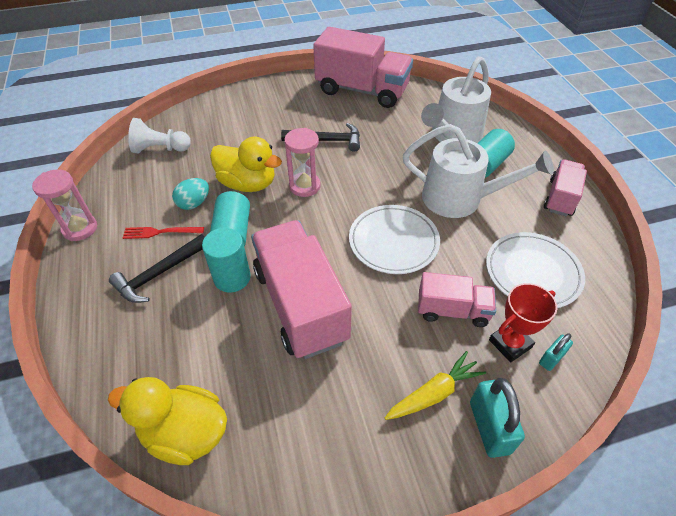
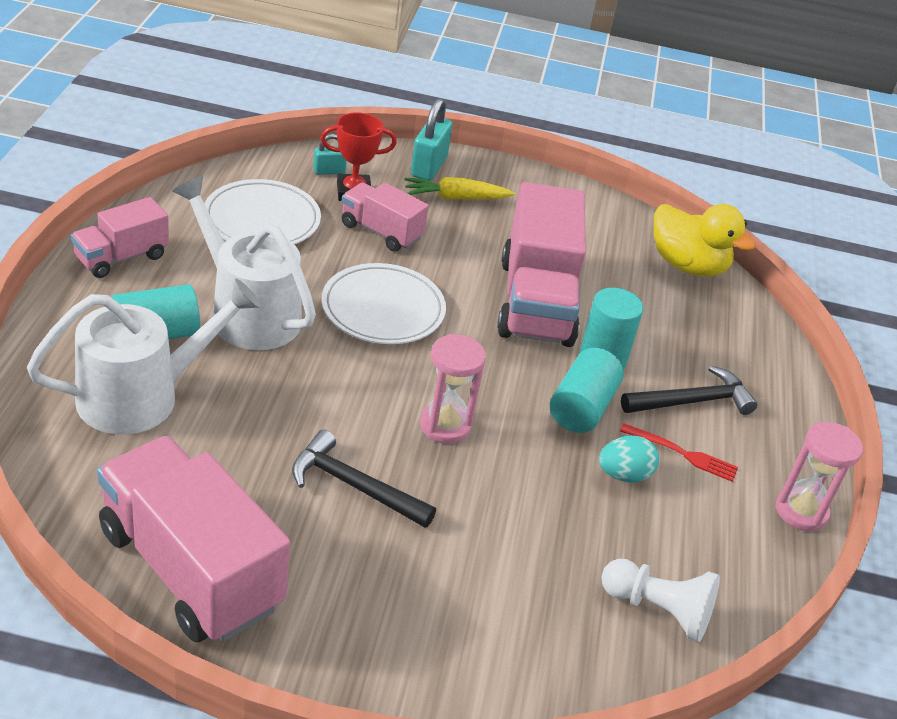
camera: 160 degrees left, 10 degrees down
(248, 184) = (529, 469): yellow duck -> none

